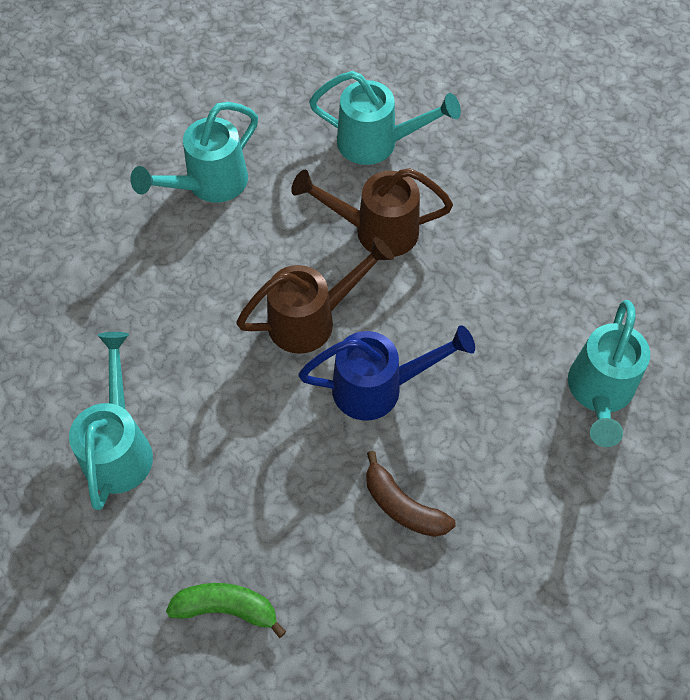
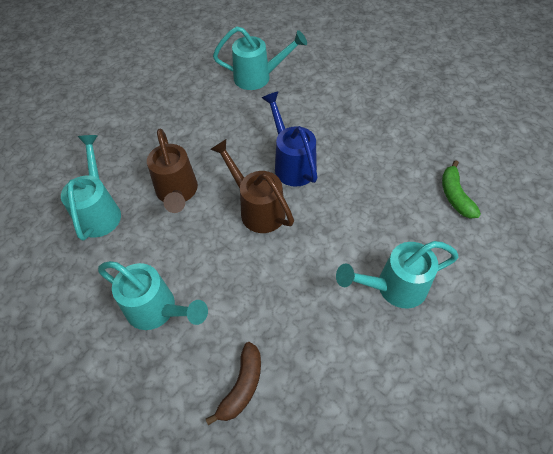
camera: 105 degrees left, 5 degrees down
(402, 506) = (357, 137): brown banana -> brown banana (242, 386)

